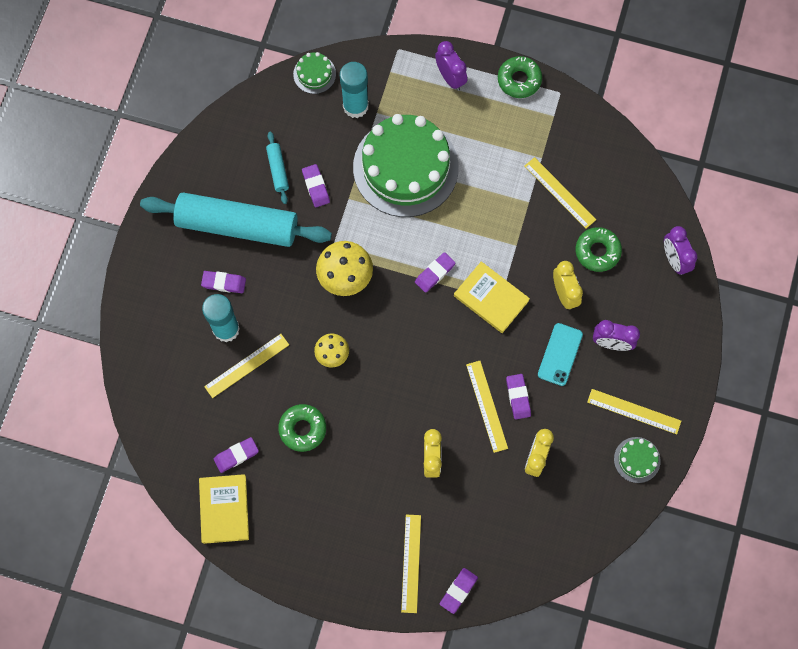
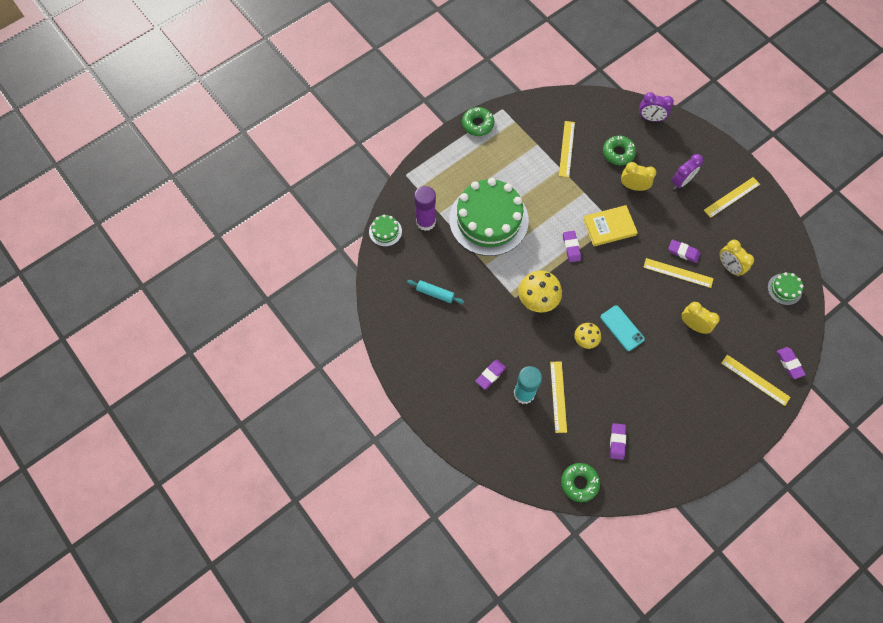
camera: 55 degrees left, 5 degrees down
(224, 509) = (650, 473): yellow book -> none
(237, 225) = (456, 342): turquoise rolling pin -> none
(302, 429) = (625, 389): green donut -> green donut (579, 483)
(316, 187) = (463, 278): purple eraser -> none
(355, 106) = (426, 222): turquoise glue stick -> purple glue stick
(450, 78) = (447, 159): purple clock -> none
(560, 192) = (566, 148): yellow ruler -> yellow ruler turned 75 degrees counterclockwise
(560, 354) = (670, 213): turquoise phone -> turquoise phone (622, 328)
(637, 460) = (763, 214): green cake -> green cake (784, 289)

